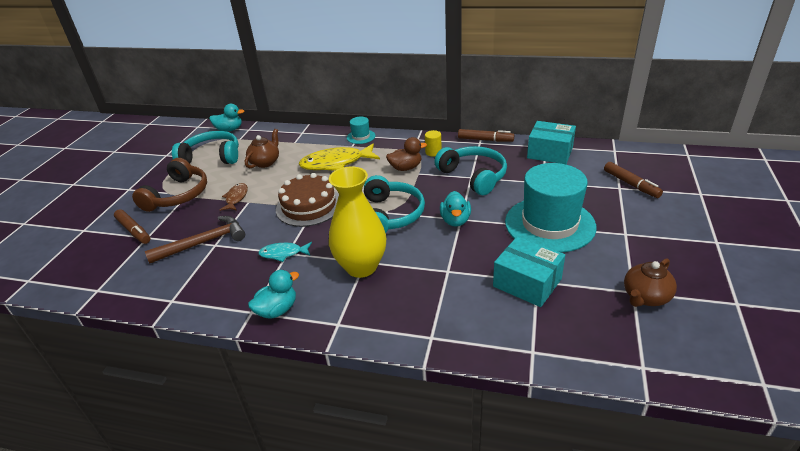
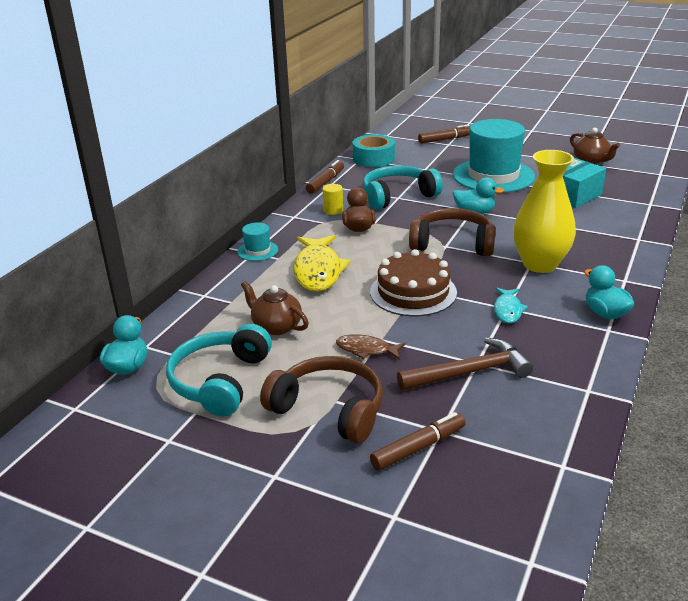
camera: 80 degrees left, 5 degrees down
(204, 242) = (470, 372): brown hammer -> brown hammer turned 90 degrees clockwise
(390, 215) = (452, 243): turquoise headphones -> brown headphones
(550, 153) = (373, 158): turquoise box -> turquoise tape

